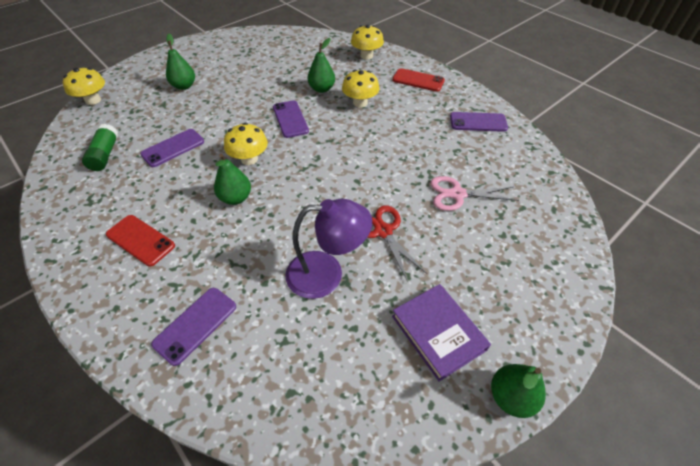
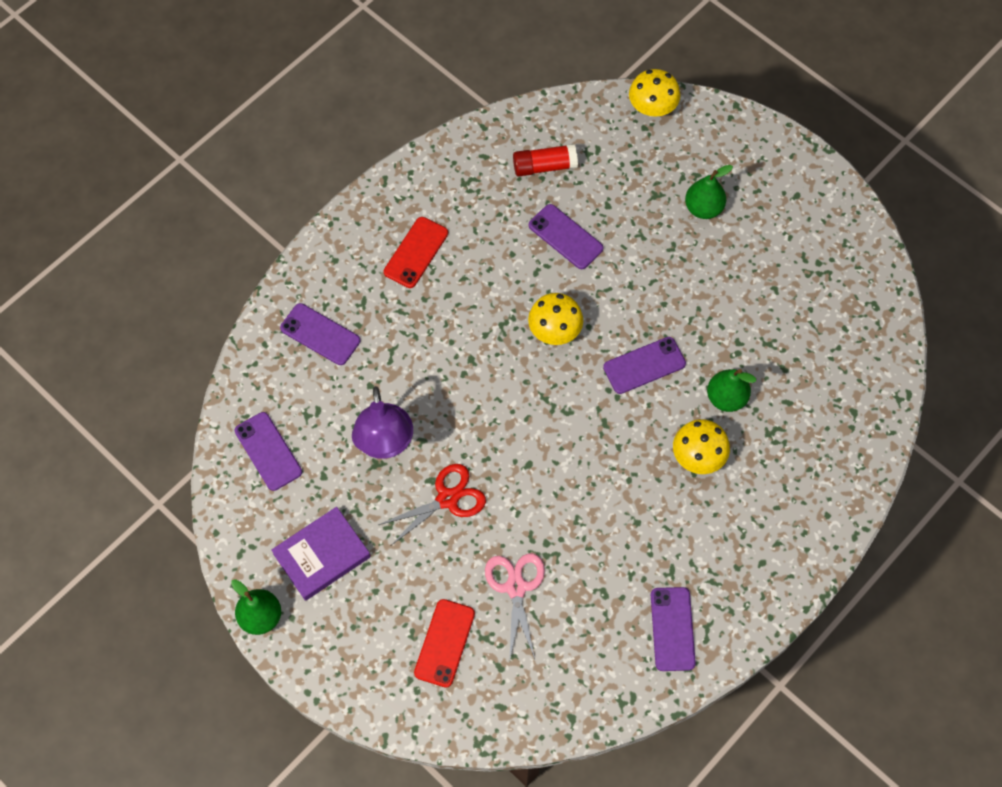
camera: 85 degrees right, 15 degrees up
(105, 155) = (544, 166): green glue stick -> red glue stick
(236, 198) = (485, 331): green pear -> none
(319, 383) = (268, 451): none -> purple phone
(366, 56) = (838, 458): yellow mushroom -> none
(418, 80) = (774, 542): red phone -> red phone (444, 643)

